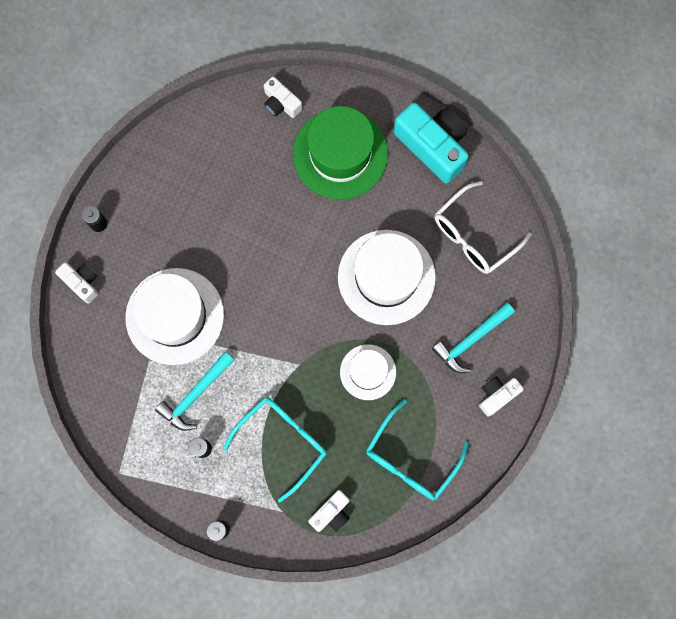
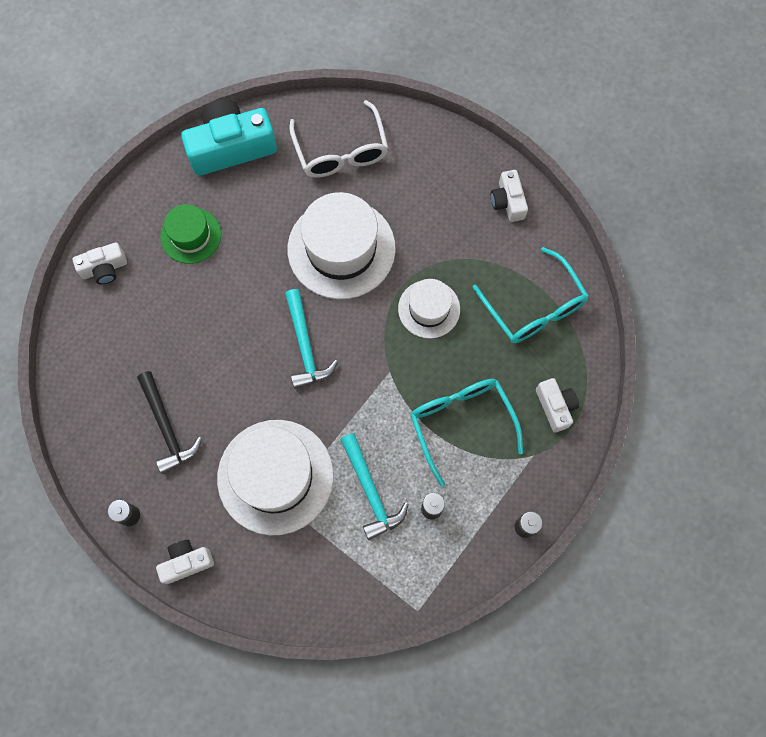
camera: 65 degrees left, 5 degrees down
(176, 216) = (167, 427): none -> black hammer
(340, 154) = (191, 235): green hat -> green hat, size x0.56
(471, 340) = (443, 200): turquoise hammer -> turquoise hammer (305, 346)

